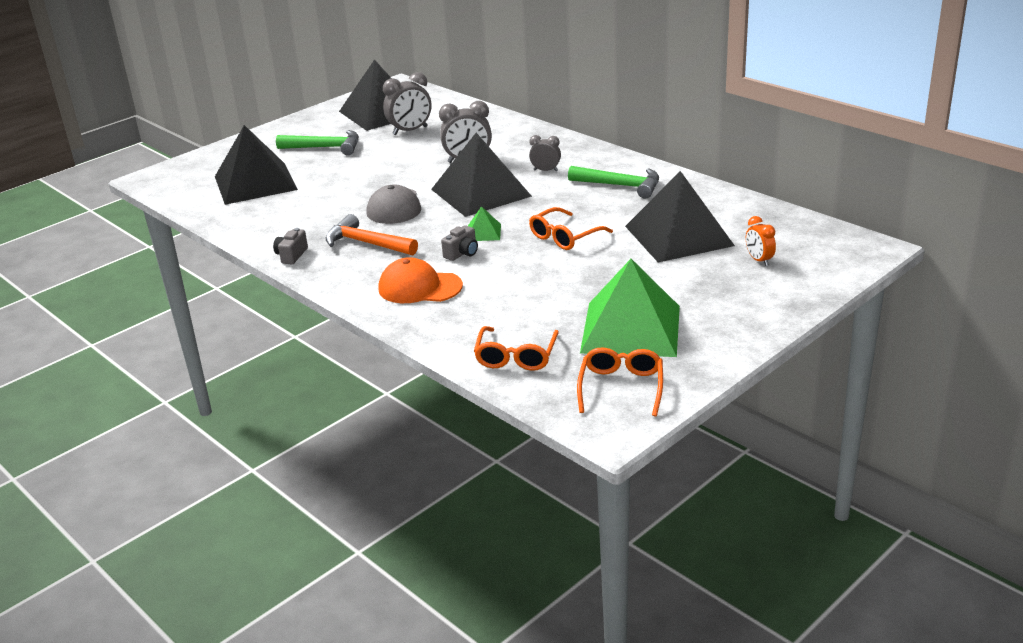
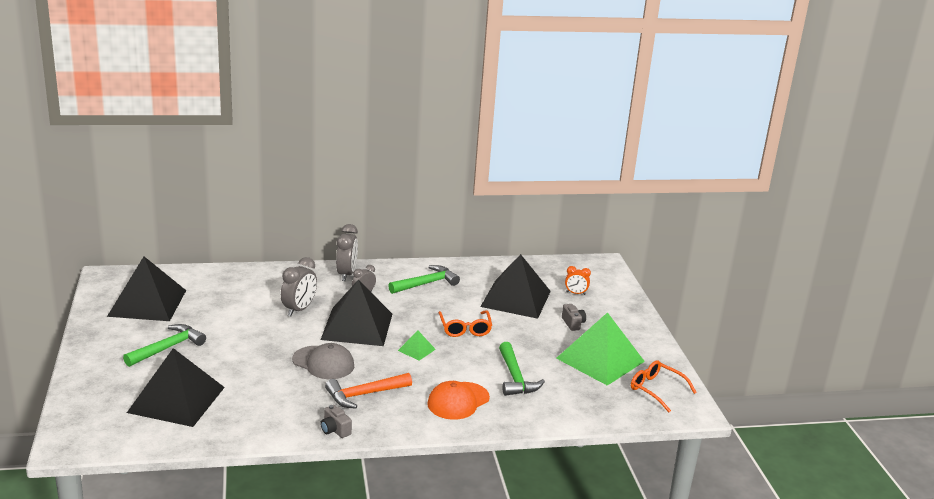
camera: 60 degrees left, 5 degrees down
(410, 131) = (206, 307): grey clock -> grey clock (346, 274)
(462, 253) = (434, 368): grey camera -> grey camera (573, 323)
(510, 297) = (515, 378): none -> green hammer
(516, 356) = (586, 405): orange glasses -> none

